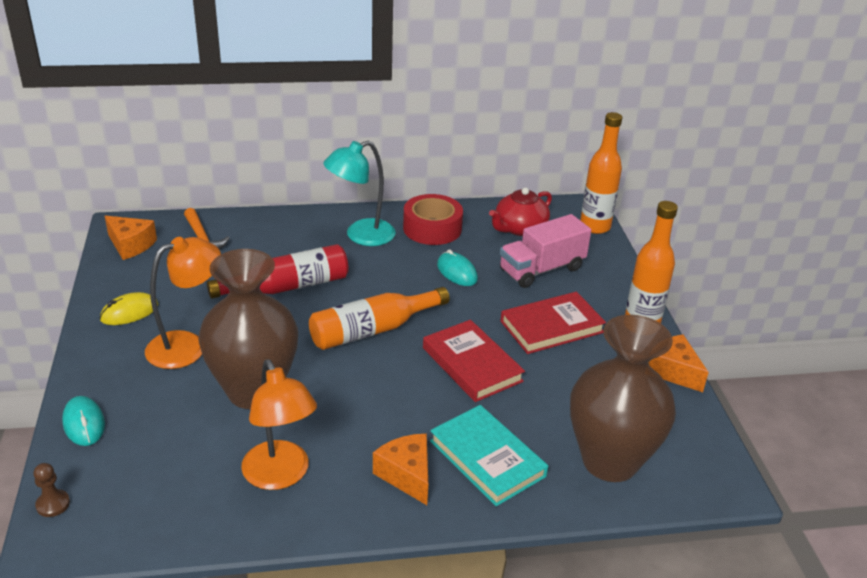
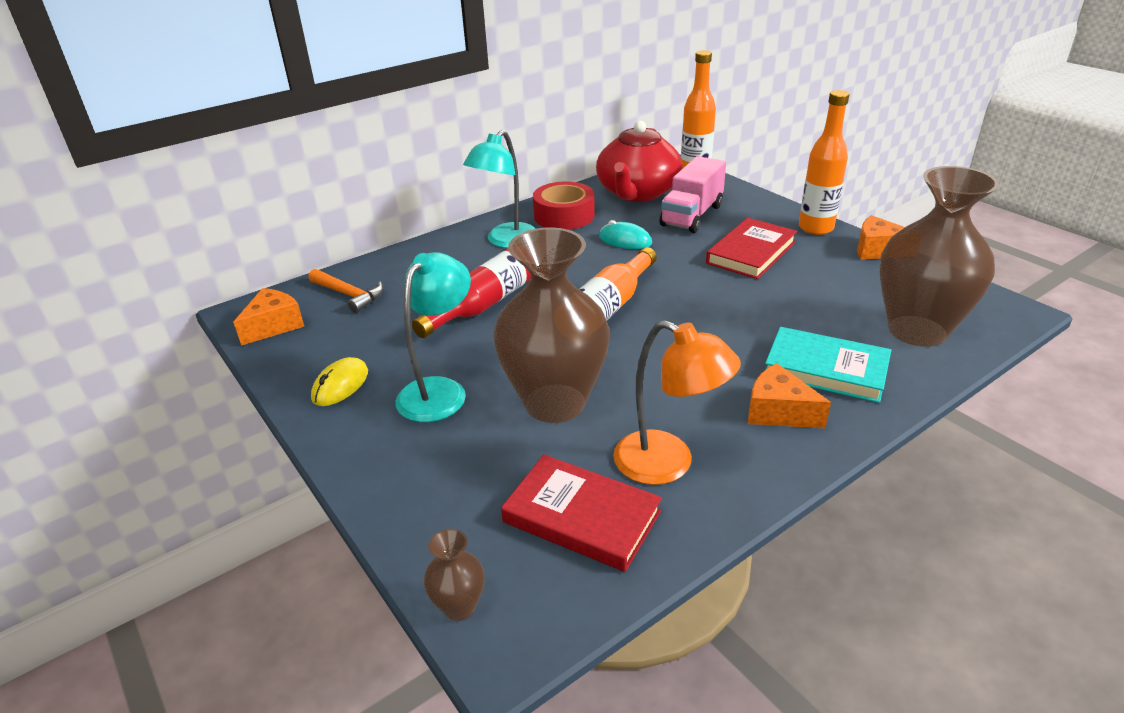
camera: 25 degrees left, 0 degrees up
(53, 504) = (459, 606): brown pawn -> brown vase
(84, 423) = (405, 509): turquoise mouse -> none
(131, 245) = (274, 326): orange cheese -> orange cheese turned 60 degrees counterclockwise
(187, 345) = (439, 390): orange lamp -> turquoise lamp
(472, 364) = (723, 303): red book -> red book (581, 517)
(519, 228) = (637, 193): red teapot -> red teapot, size x1.57

